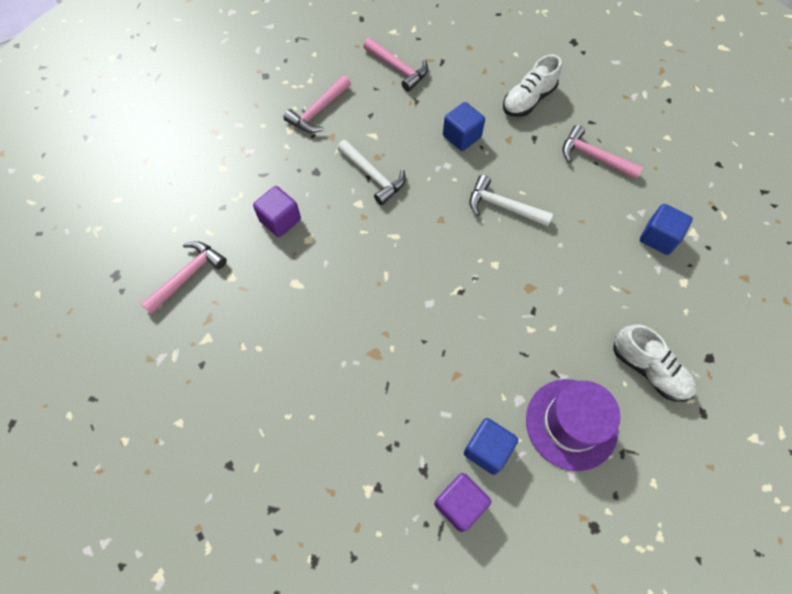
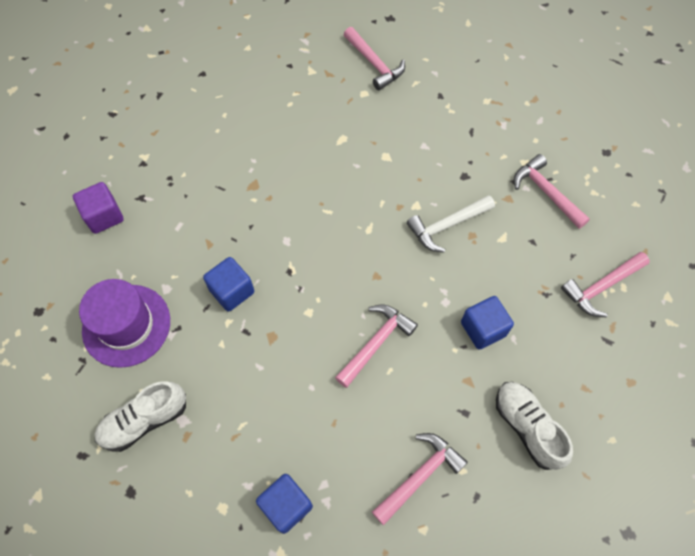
camera: 105 degrees right, 0 degrees up
(280, 220) = (413, 137): purple cube -> none
(487, 449) = (135, 249): blue cube -> blue cube (232, 291)
(503, 206) = (376, 343): white hammer -> pink hammer

